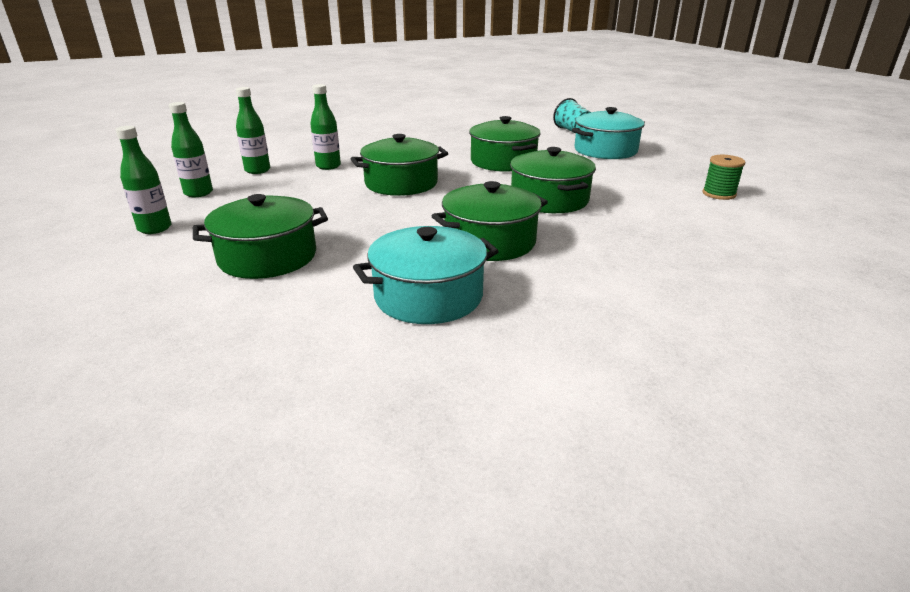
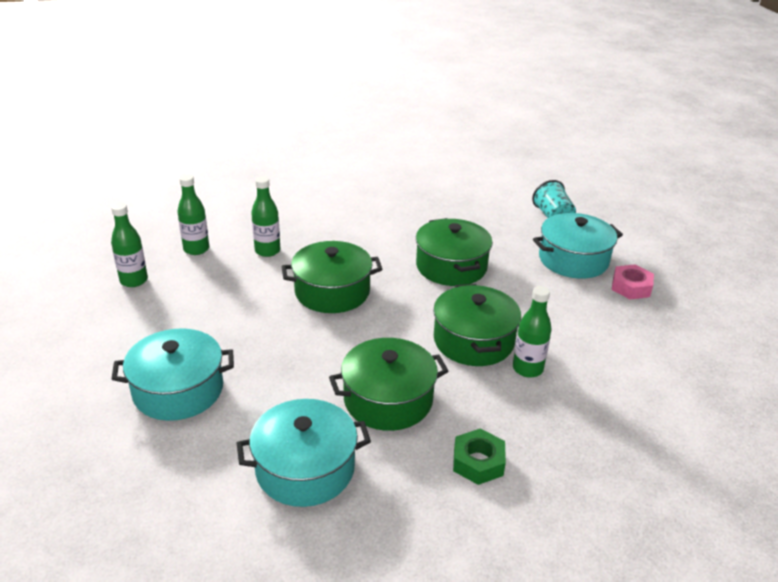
camera: 10 degrees right, 5 degrees up
(155, 228) = (87, 332): green bottle -> green bottle (527, 369)
(268, 257) = (178, 390): green pot -> turquoise pot
(602, 272) = (478, 462): none -> green nut
(664, 160) = (631, 287): none -> pink nut
(719, 194) = (661, 357): green spool -> none

